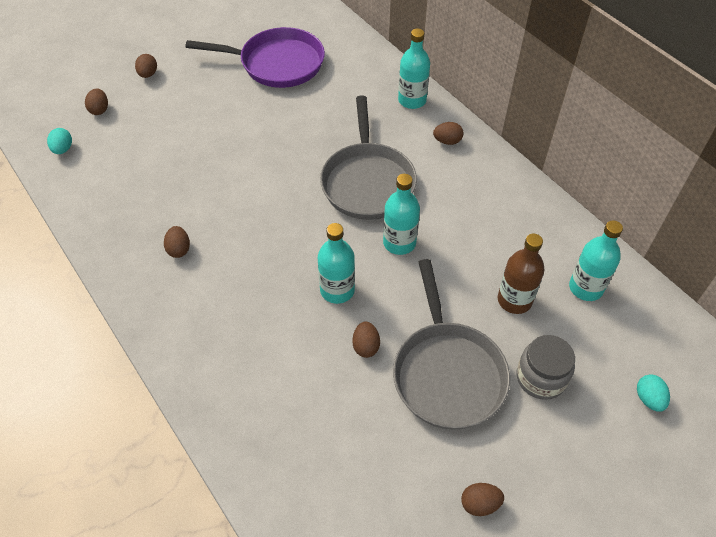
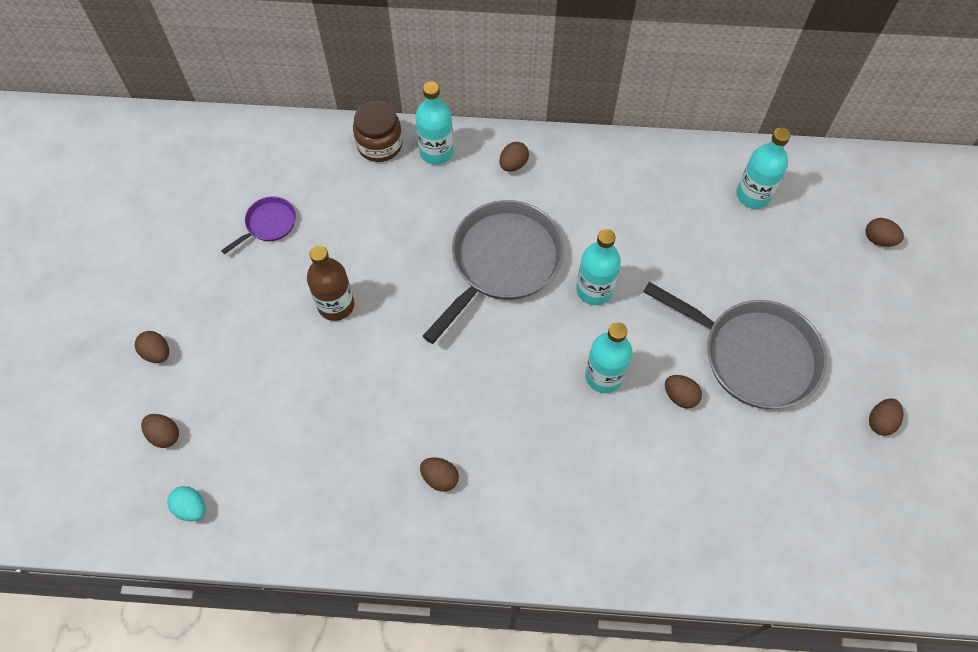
camera: 50 degrees left, 10 degrees up
(277, 64) = (268, 224): purple pan -> purple pan, size x0.47
(367, 182) = (502, 262): grey pan -> grey pan turned 90 degrees counterclockwise
(386, 73) = (379, 144): none -> brown jar
(514, 300) = (724, 253): brown bottle -> brown bottle (336, 305)
(541, 378) = (808, 294): grey jar -> none
(648, 399) = (878, 239): turquoise egg -> brown egg

